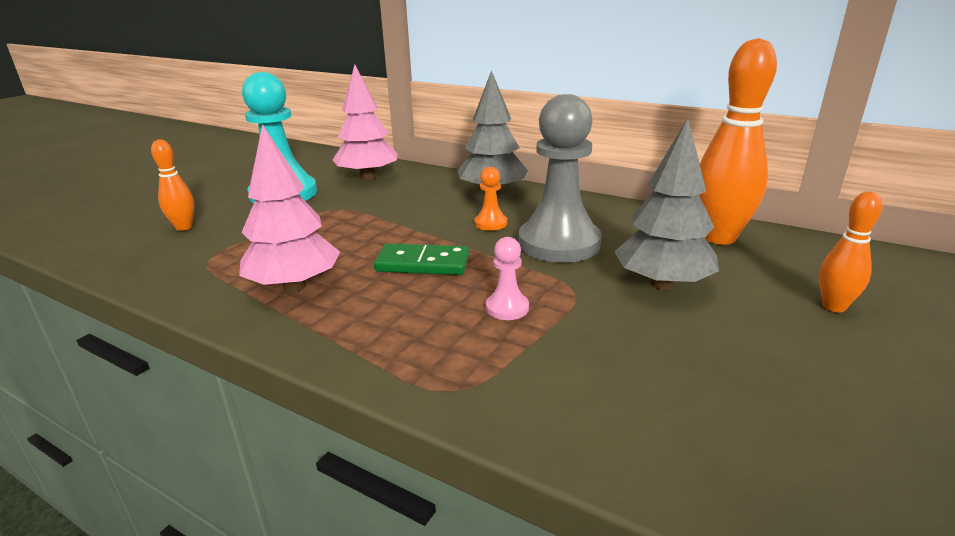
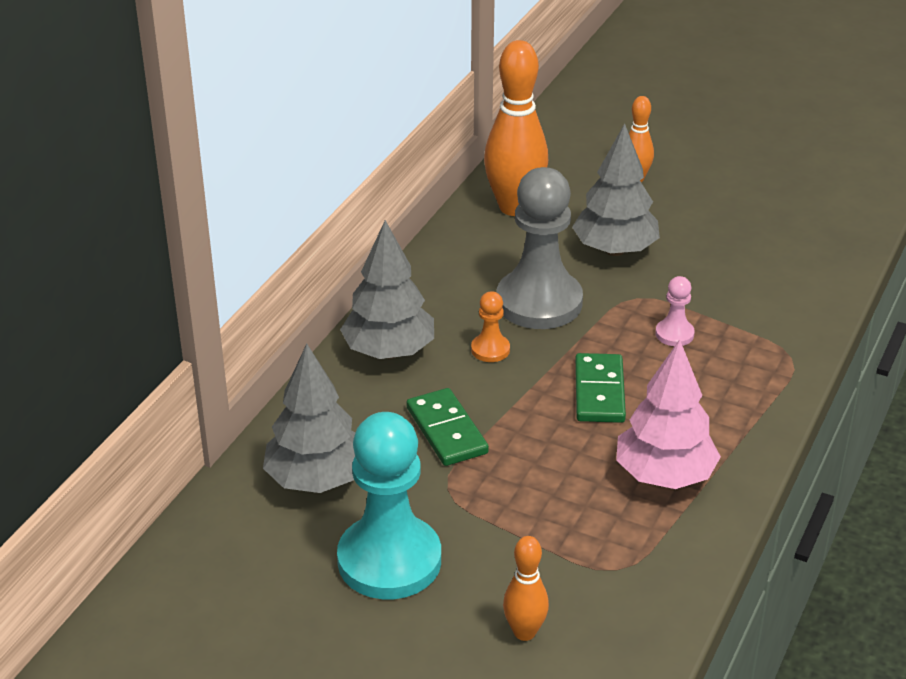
camera: 95 degrees left, 10 degrees up
(368, 177) = (316, 480): pink tree -> grey tree
(397, 209) = (447, 430): none -> green domino

